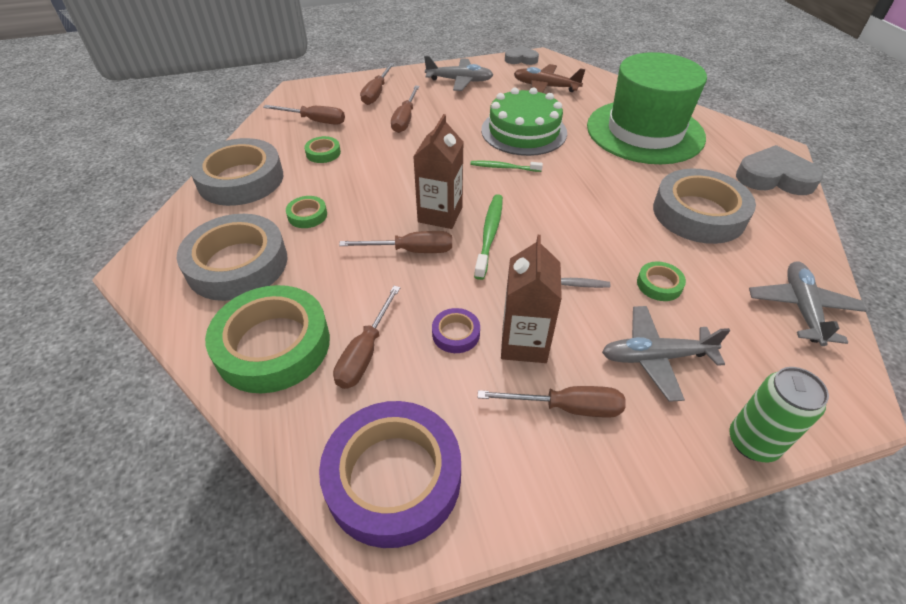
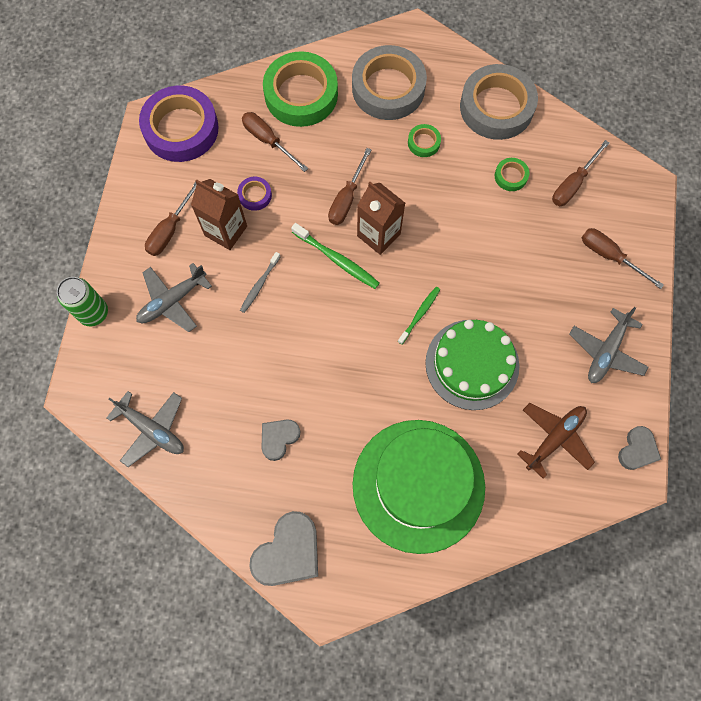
camera: 115 degrees right, 25 degrees up
(405, 119) = (542, 264): brown screwdriver -> none
(655, 357) = (172, 301): grey plane -> grey plane turned 150 degrees counterclockwise
(659, 284) = (225, 347): green tape -> none
(698, 213) = (279, 438): grey tape -> grey heart

